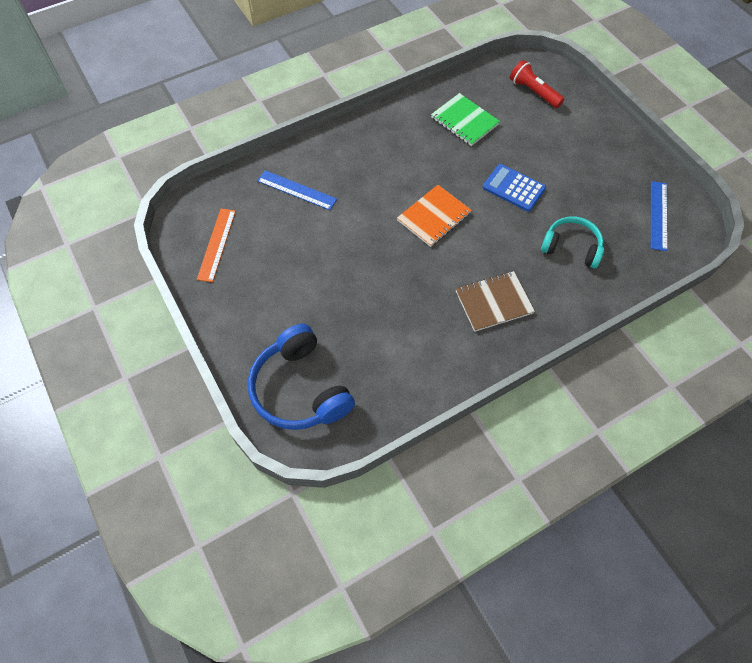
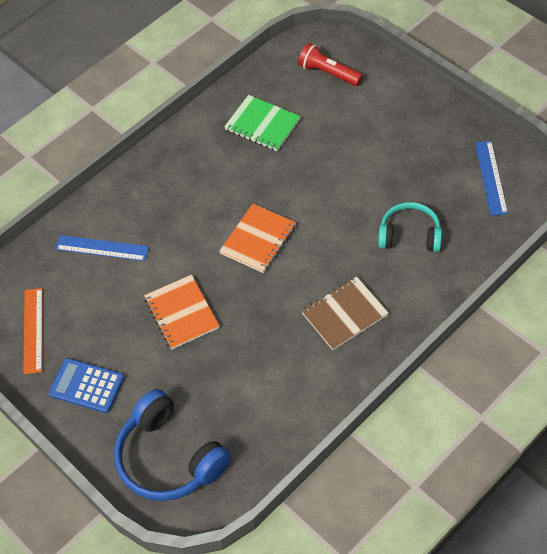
camera: 10 degrees left, 5 degrees down
(348, 263) = (181, 313): none -> orange notebook
(513, 188) = (334, 186): blue calculator -> blue calculator (86, 386)

